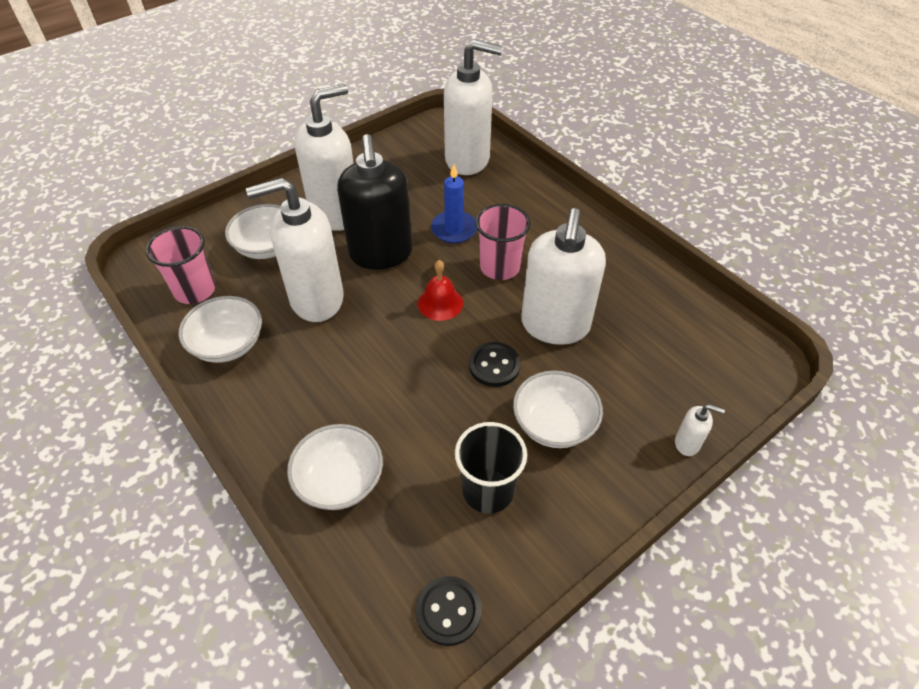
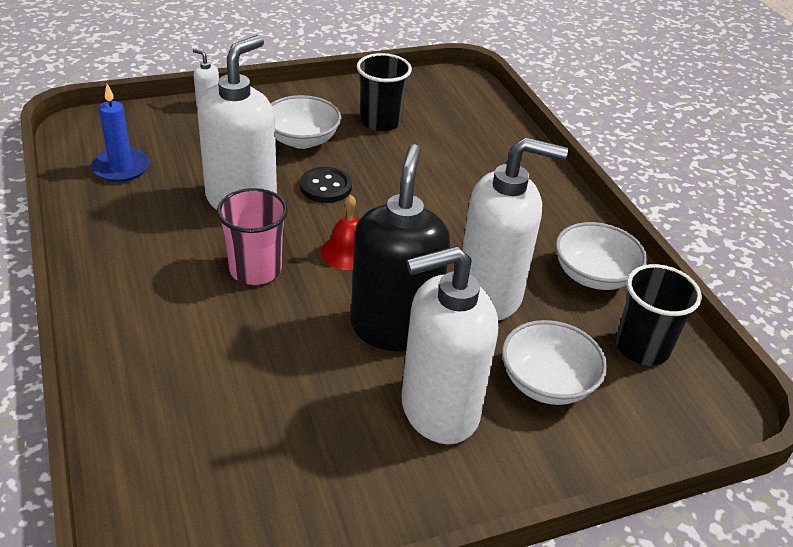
camera: 165 degrees left, 10 degrees down
(195, 290) = (642, 347): pink cup -> black cup
(340, 480) = (493, 154): white bowl -> none
(448, 611) = (436, 85): black button -> none
(454, 229) = (280, 333): blue candle -> blue candle (121, 168)
(468, 160) = (180, 452): white soap dispenser -> none

